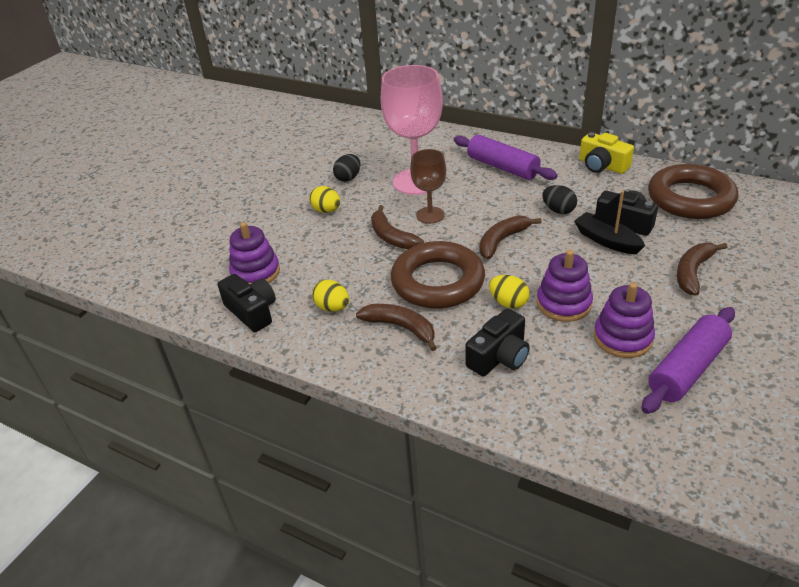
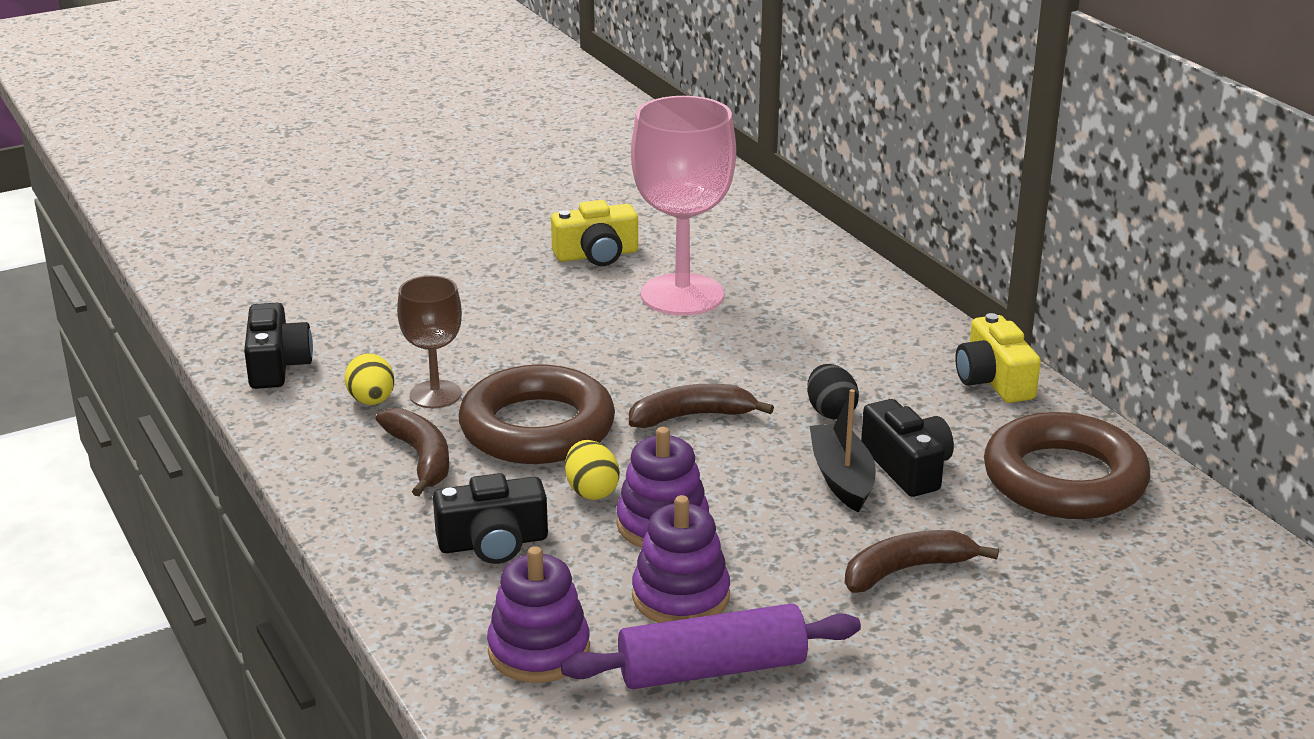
camera: 30 degrees right, 10 degrees down
(255, 272) = (335, 324): purple stacking toy -> purple stacking toy (539, 650)
(326, 210) = (514, 285): yellow egg -> none
(348, 178) = (597, 255): black egg -> yellow camera
(392, 237) = (553, 351): brown banana -> none
(430, 215) = (640, 345): brown goblet -> brown goblet (435, 394)
(502, 167) = (834, 323): purple rolling pin -> none

